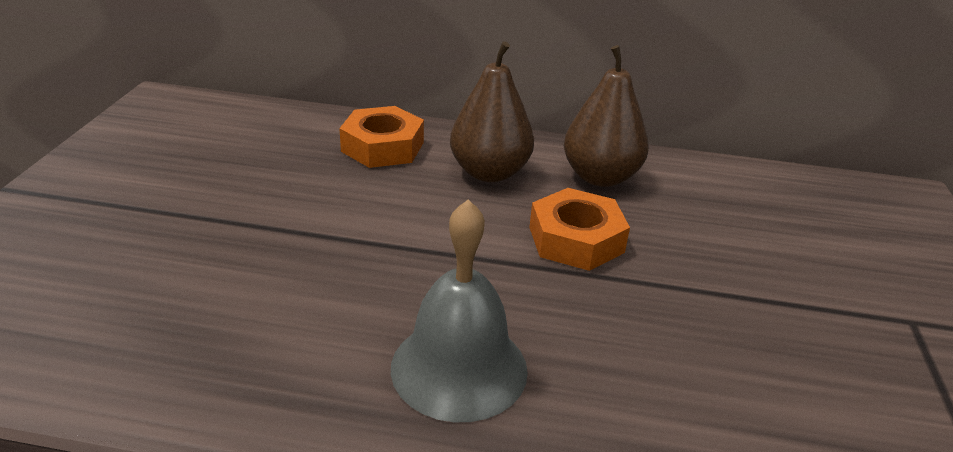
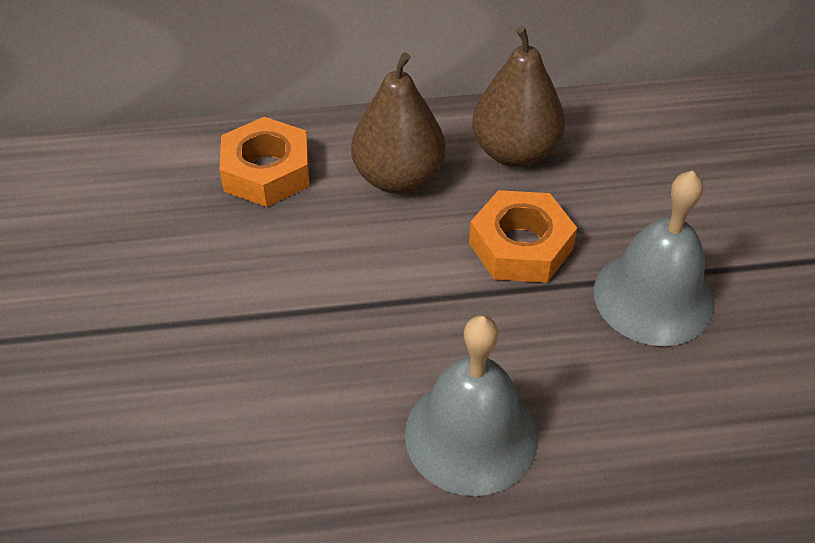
camera: 15 degrees left, 15 degrees up
(690, 305) = (653, 297): none -> grey bell

